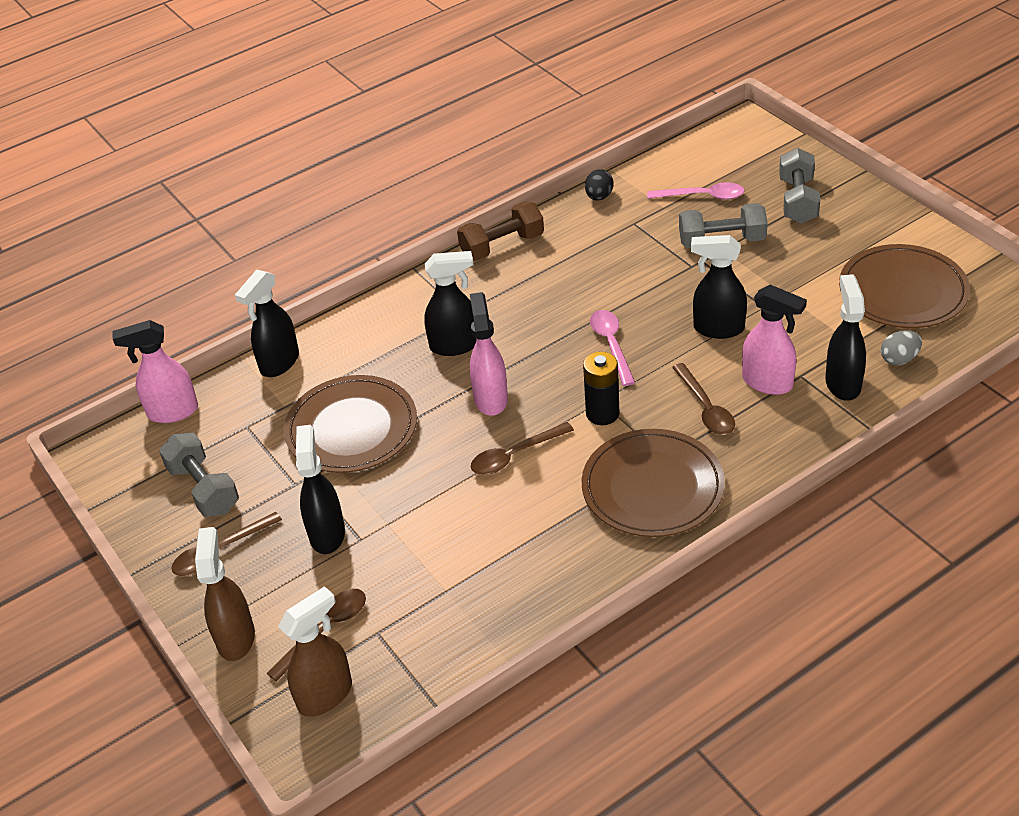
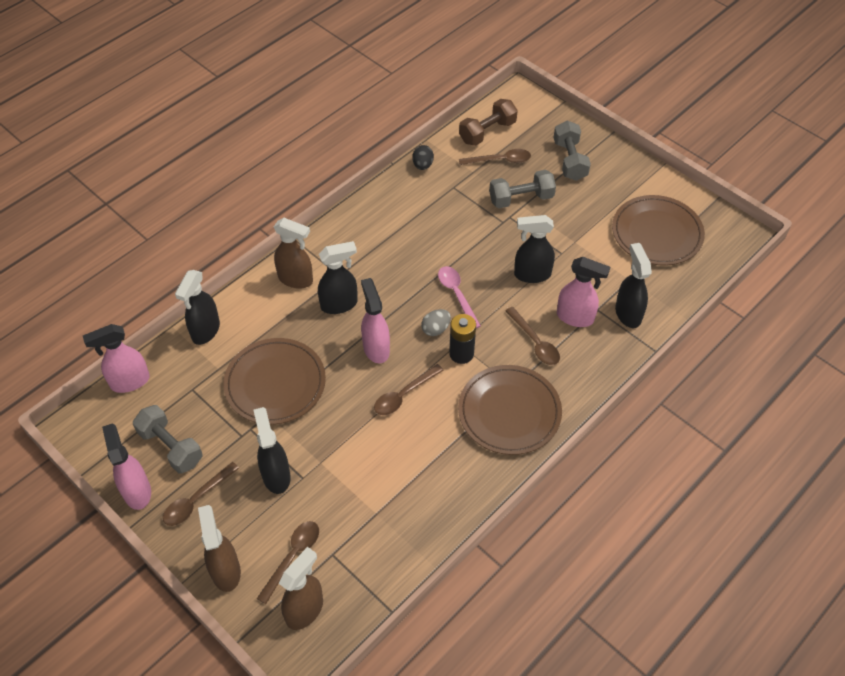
camera: 15 degrees left, 10 degrees up
(149, 534) = (137, 491): none -> pink spray bottle
(406, 314) = (296, 279): none -> brown spray bottle
(502, 246) = (357, 213): brown dumbbell -> brown dumbbell (487, 132)
(702, 196) = (500, 160): pink spoon -> brown spoon
(899, 359) = (663, 290): grey egg -> grey egg (436, 329)

